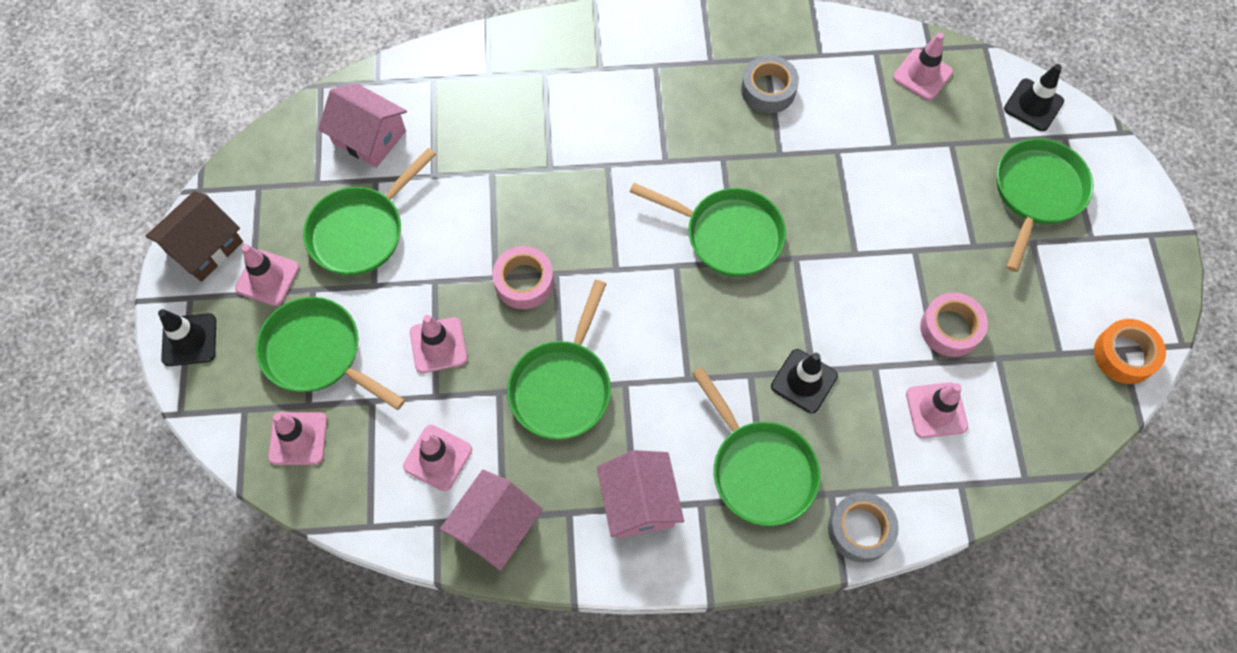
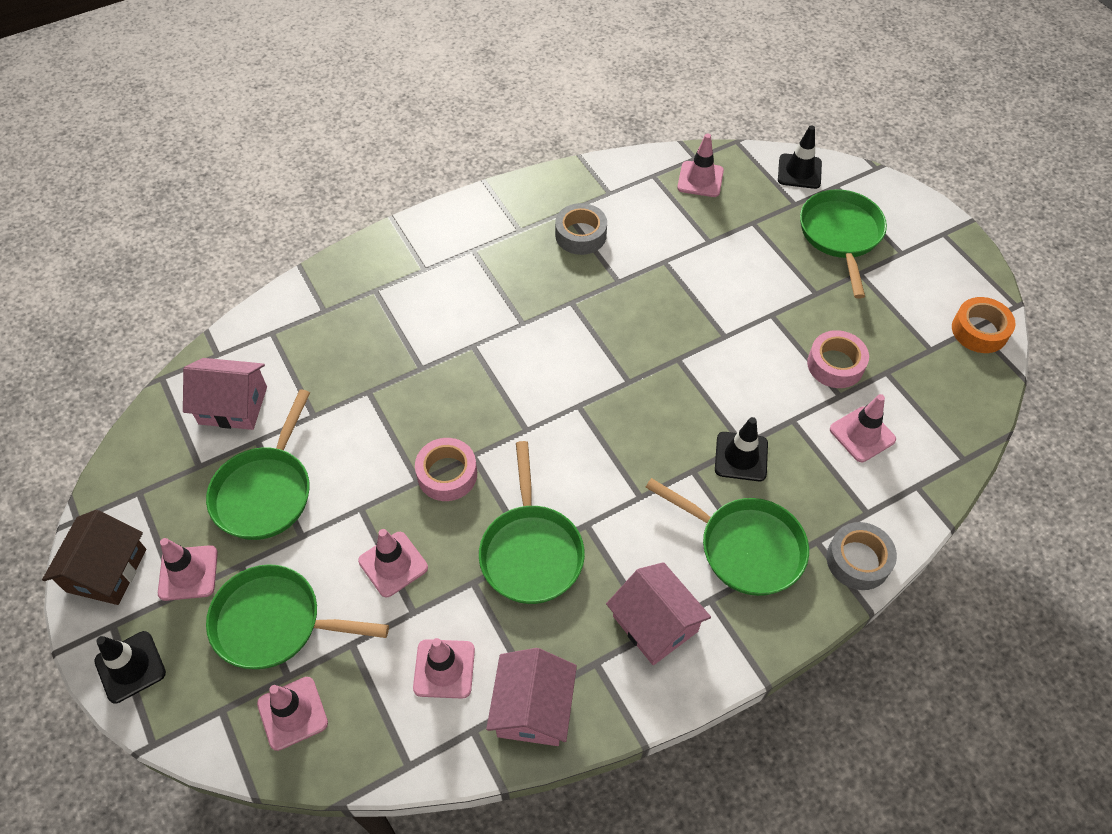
camera: 25 degrees left, 10 degrees down
(728, 235) = (610, 363): green pan -> none

